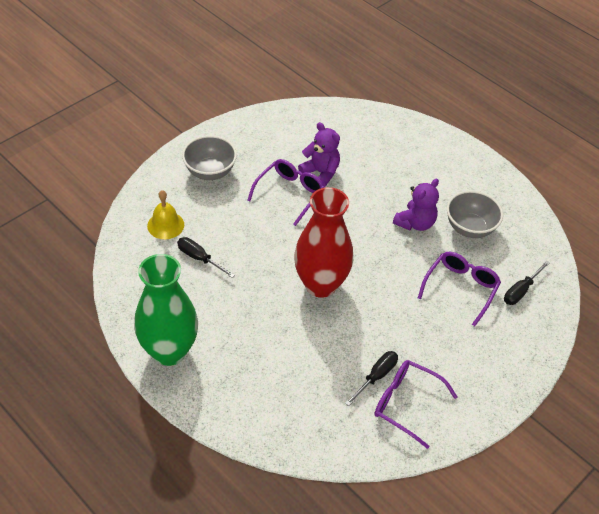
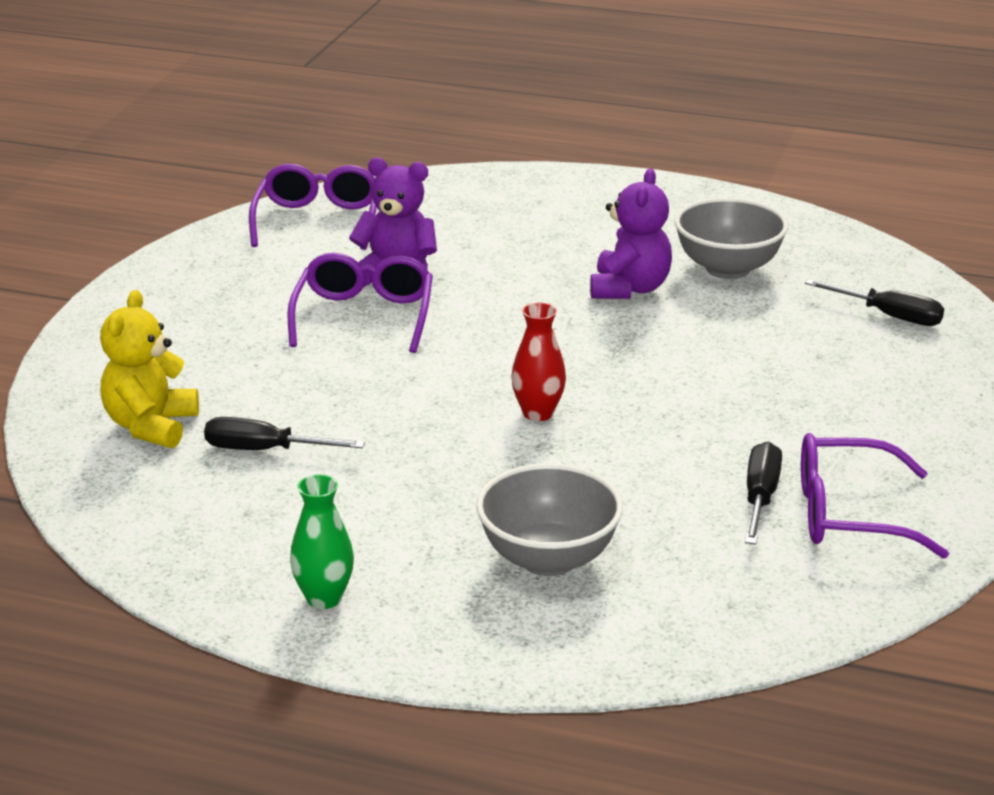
camera: 25 degrees left, 20 degrees down
(165, 225) = (151, 426): yellow bell -> yellow teddy bear
(169, 351) = (324, 598): green vase -> green vase, size x0.44
(210, 172) = (178, 331): grey bowl -> grey bowl (548, 559)
(321, 284) = (538, 413): red vase -> red vase, size x0.44
(461, 288) = (789, 342): purple glasses -> purple glasses (318, 220)
(521, 291) = (889, 316): black screwdriver -> black screwdriver turned 75 degrees counterclockwise

